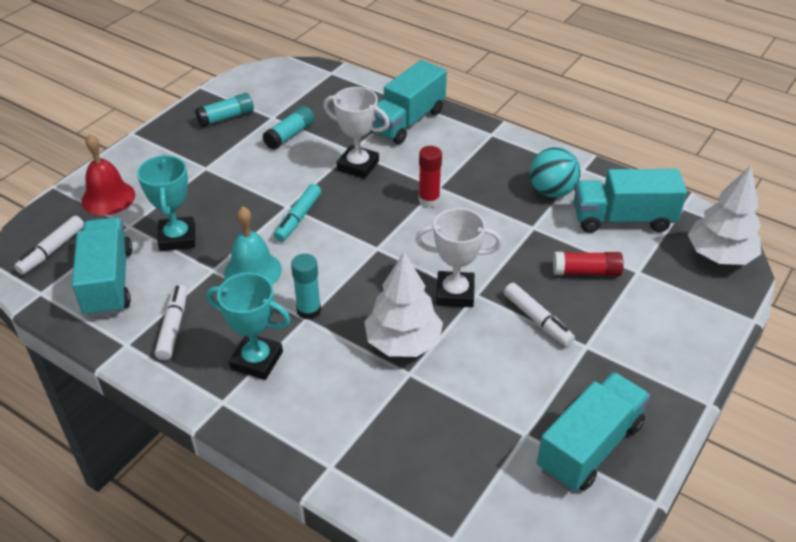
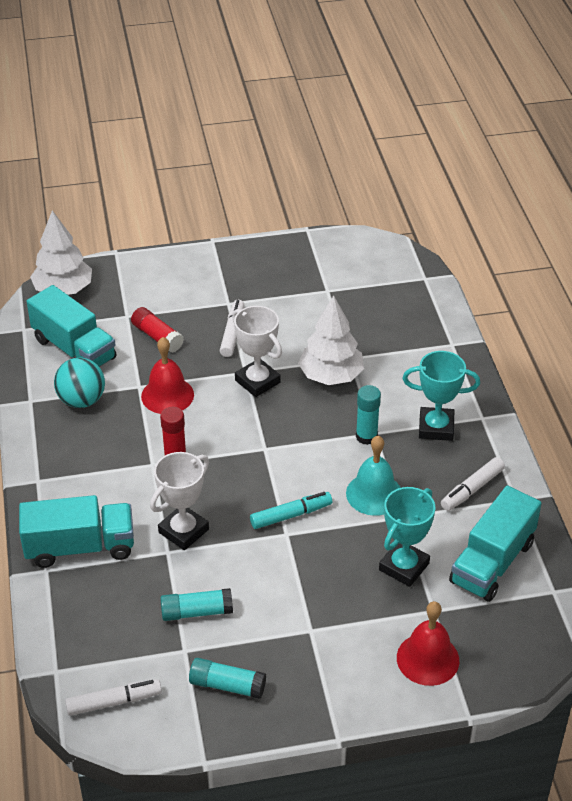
camera: 135 degrees left, 0 degrees up
(52, 250) = (518, 630): white marker -> white marker (114, 702)
(256, 360) = (436, 427): turquoise trophy -> turquoise trophy turned 60 degrees counterclockwise
(358, 166) = (183, 531): white trophy -> white trophy turned 60 degrees clockwise
(503, 235) = (167, 395): none -> red bell
(589, 446) = (303, 265): turquoise truck -> none

